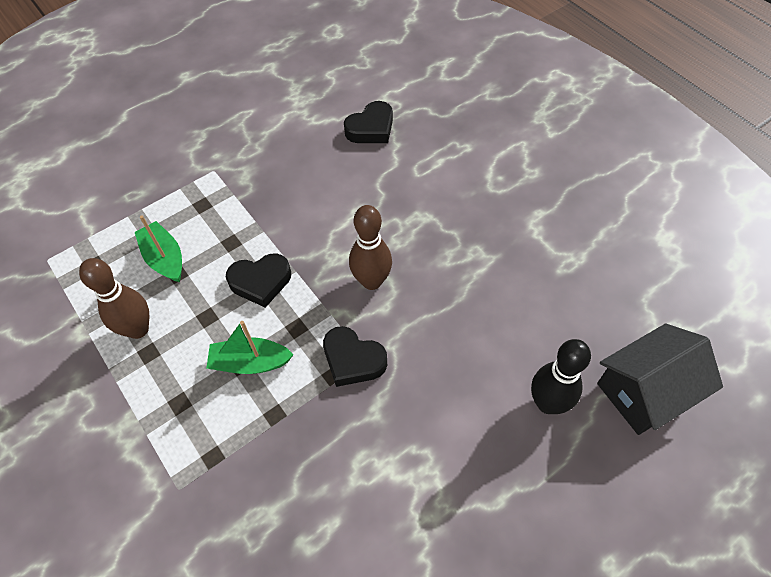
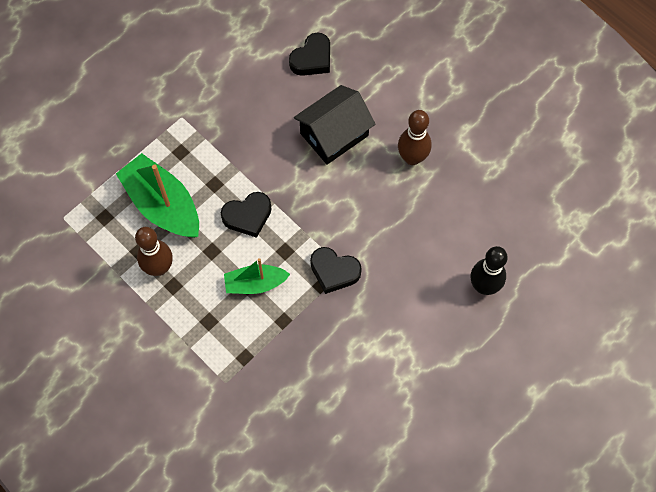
camera: 10 degrees left, 10 degrees up
(164, 258) = (163, 205): green boat -> green boat, size x1.68
(371, 281) = (337, 205): brown bowling pin -> brown bowling pin (412, 158)
(646, 391) = (554, 268): black house -> black house (334, 134)

